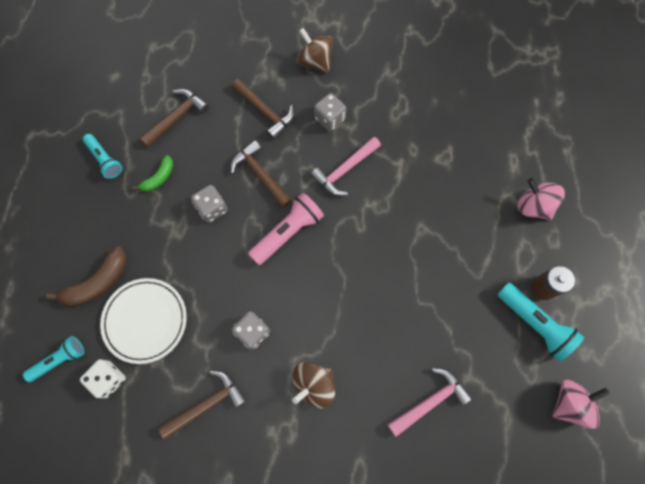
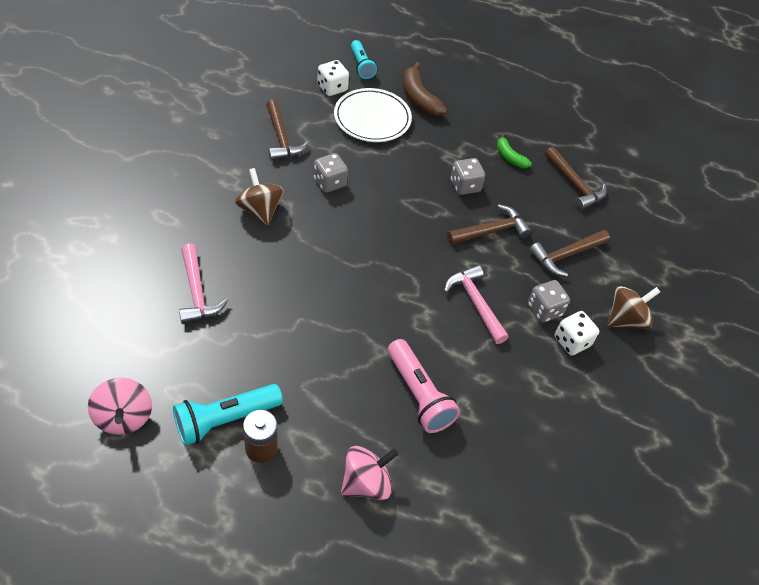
camera: 100 degrees right, 20 degrees down
(105, 160) = (539, 126): turquoise flashlight -> none
(288, 232) = (419, 235): pink flashlight -> pink flashlight (418, 395)
(352, 95) = (572, 341): none -> white dice

